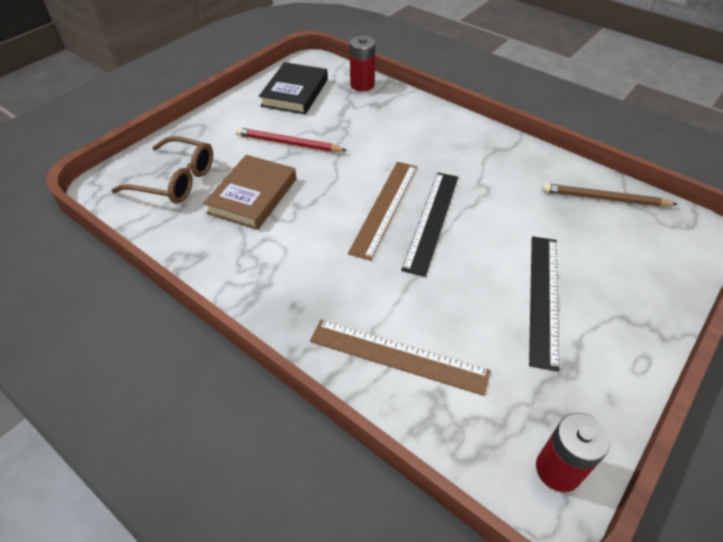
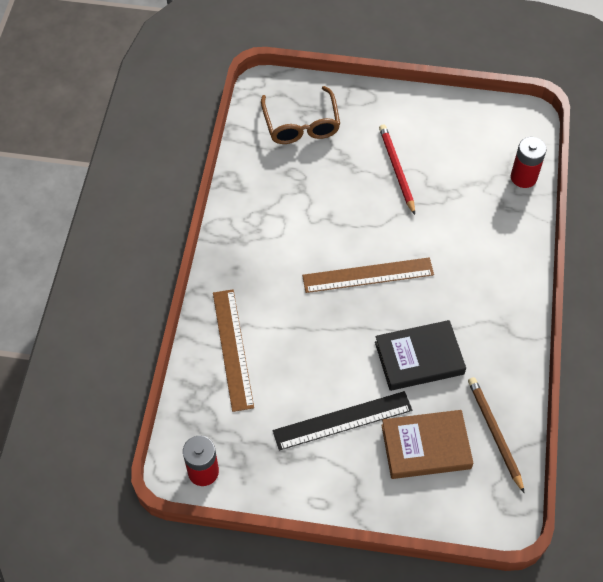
camera: 60 degrees right, 10 degrees up
(253, 196) = (319, 183): brown book -> brown book (426, 447)
(295, 92) = (470, 134): black book -> black book (419, 358)
(432, 220) = (375, 314): black ruler -> none

